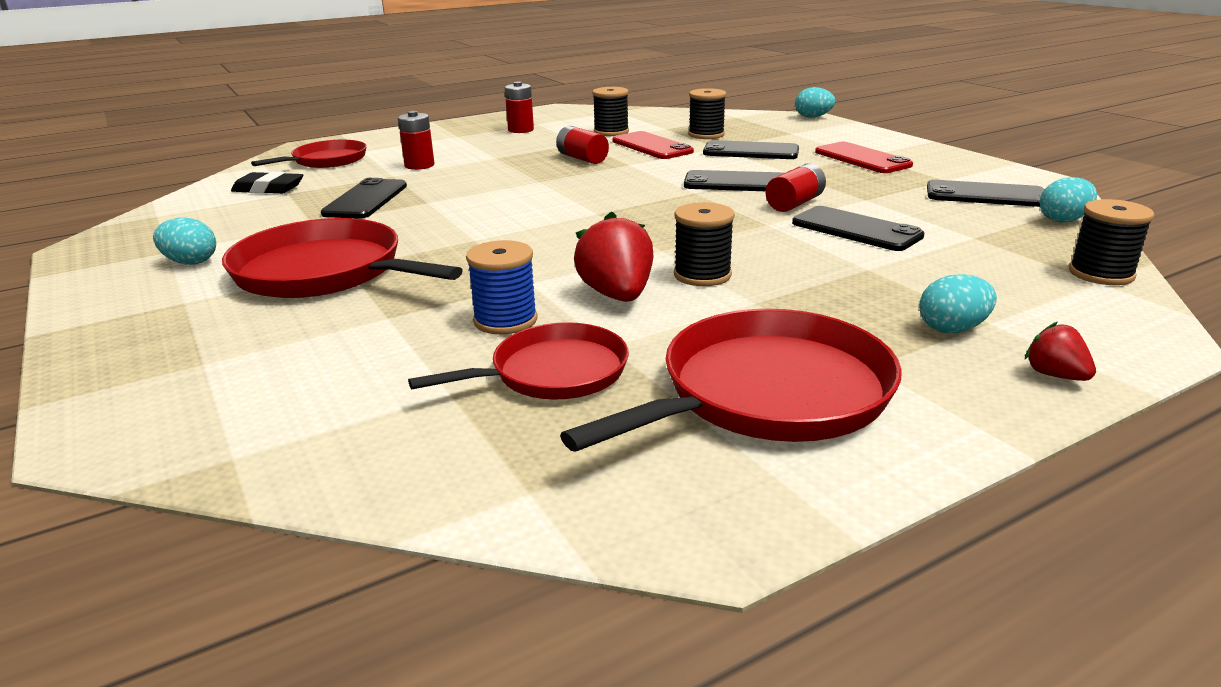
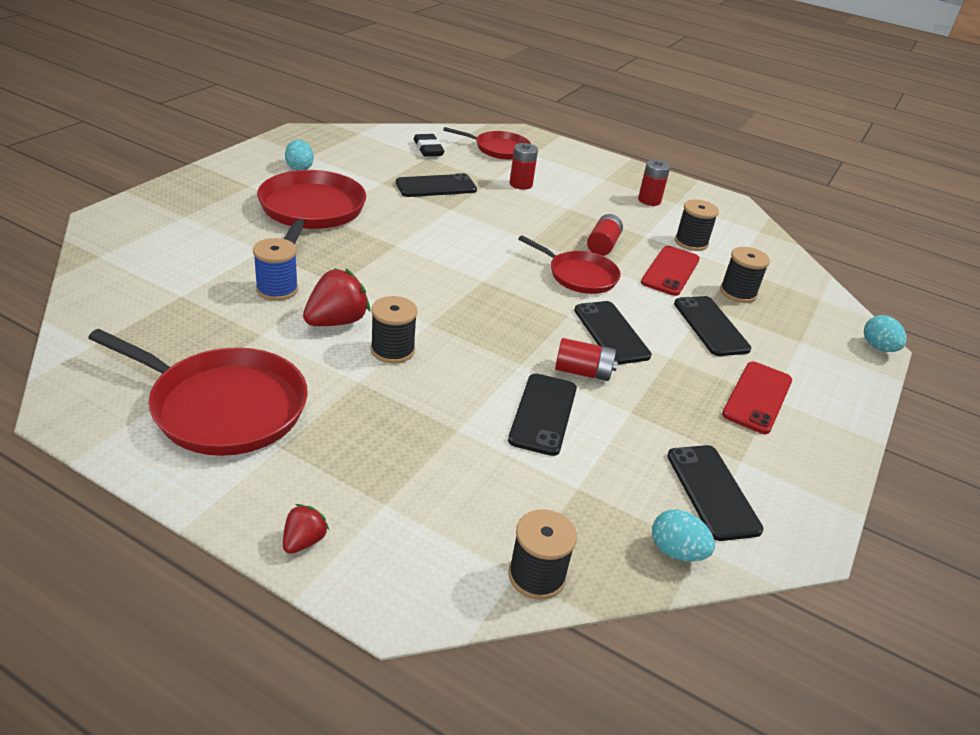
camera: 55 degrees right, 10 degrees up
(553, 372) = (217, 322): red pan -> red pan (579, 275)
(952, 329) = (360, 483): turquoise egg -> none

